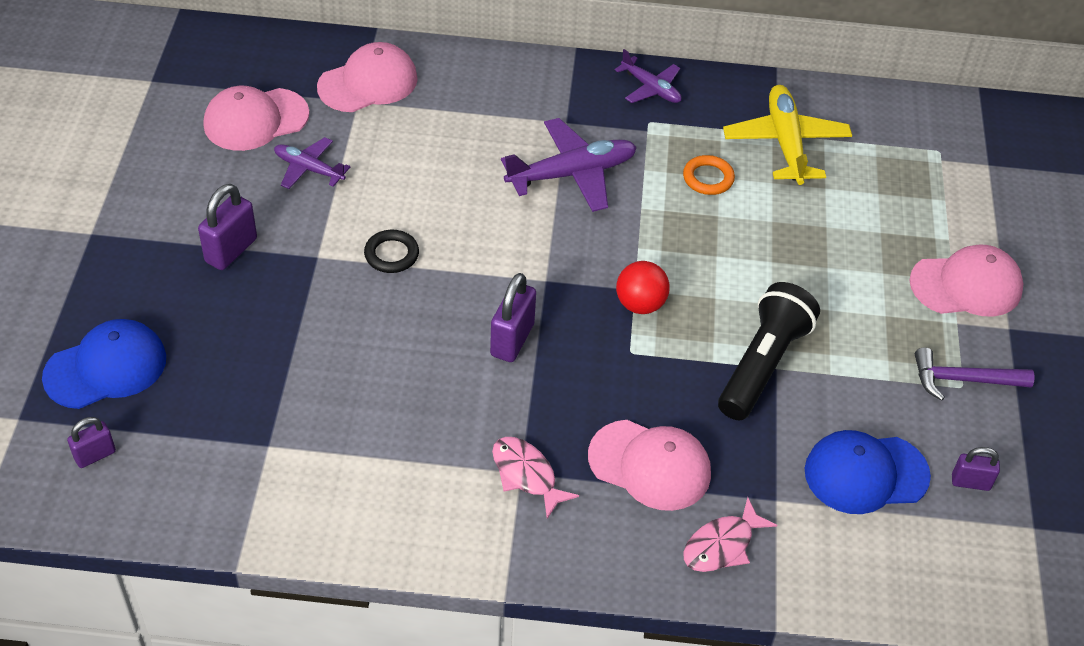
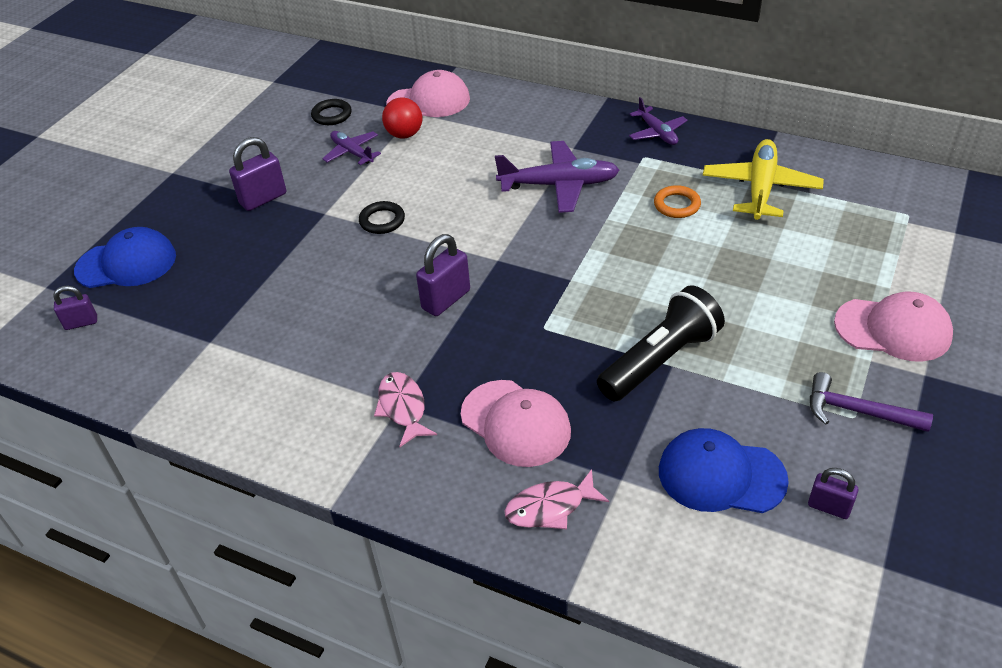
camera: 25 degrees right, 5 degrees down
(255, 120) = (332, 115): pink cap -> black ring
(640, 304) = (570, 292): red ball -> red ball (404, 134)

